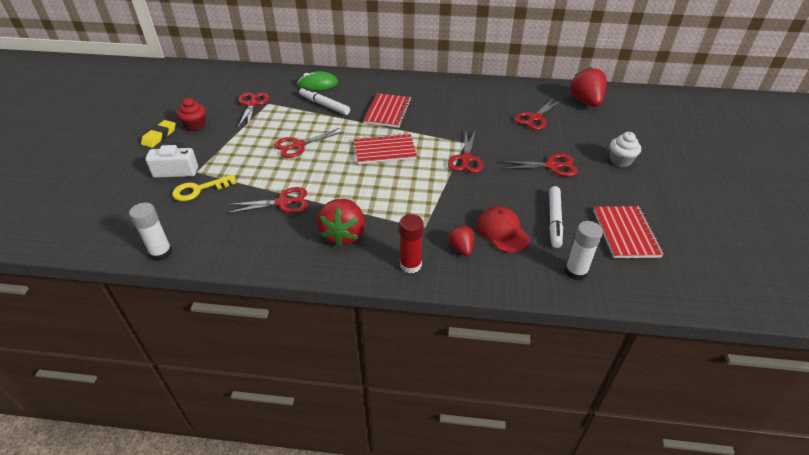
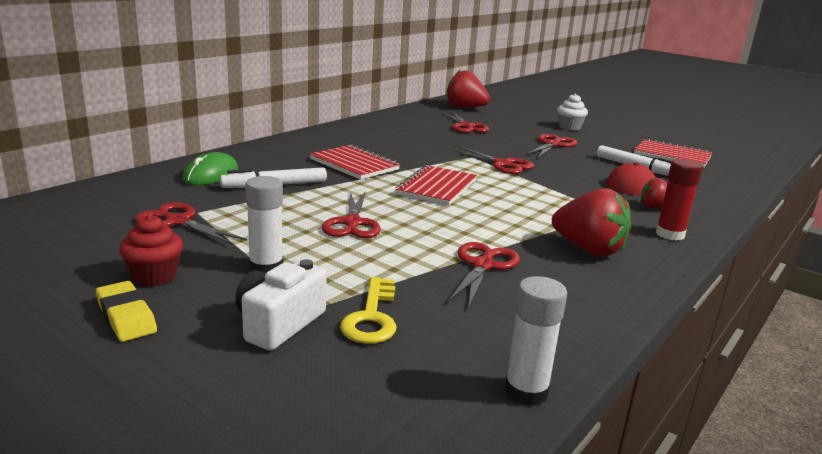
camera: 60 degrees left, 20 degrees down
(575, 272) = (715, 183): white glue stick -> white glue stick (266, 267)

